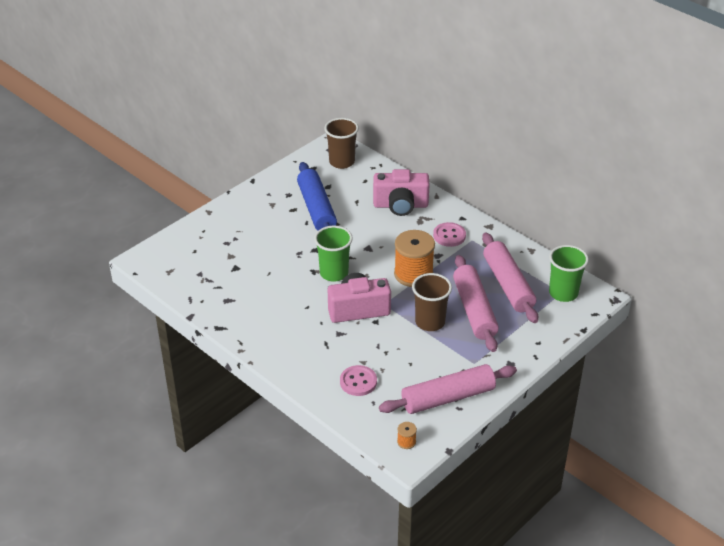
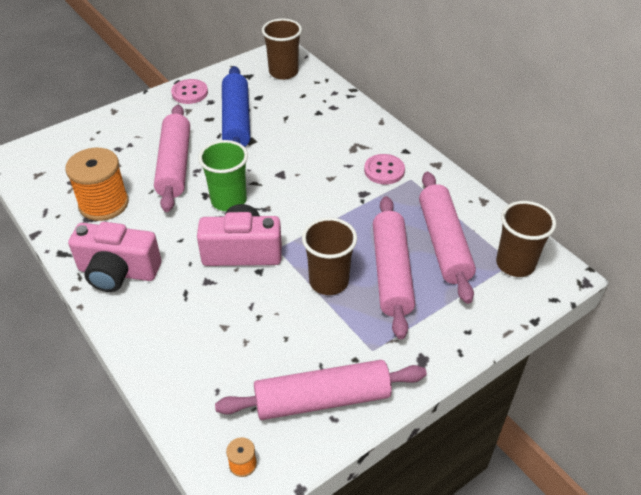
camera: 10 degrees right, 5 degrees up
(279, 251) = (174, 165): none -> pink rolling pin
(358, 382) = (207, 356): pink button -> pink button (190, 93)
(400, 205) = (335, 127): pink camera -> pink camera (118, 272)
(413, 274) = (326, 214): orange spool -> orange spool (104, 204)
(563, 293) = (515, 264): green cup -> brown cup

